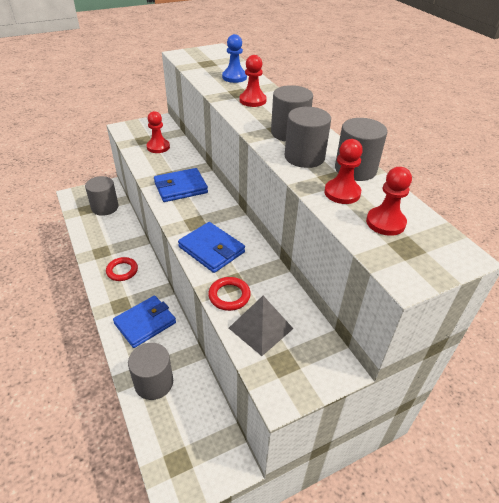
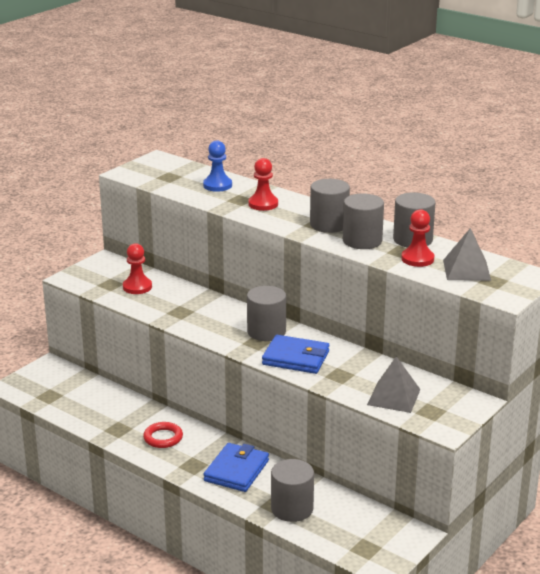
camera: 25 degrees left, 15 degrees down
(105, 207) = (72, 387): grey cylinder -> grey cylinder (266, 331)
(180, 188) = (208, 318): blue wallet -> none
(229, 296) = (346, 385): red ring -> none
(385, 222) = (466, 270): red pawn -> grey pyramid

